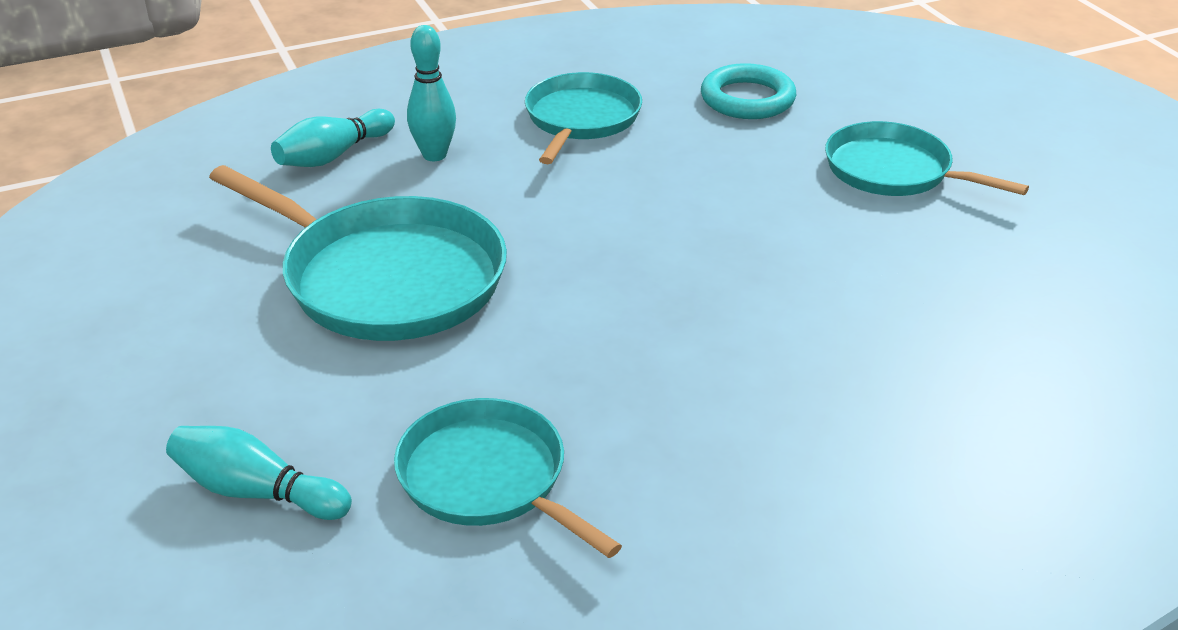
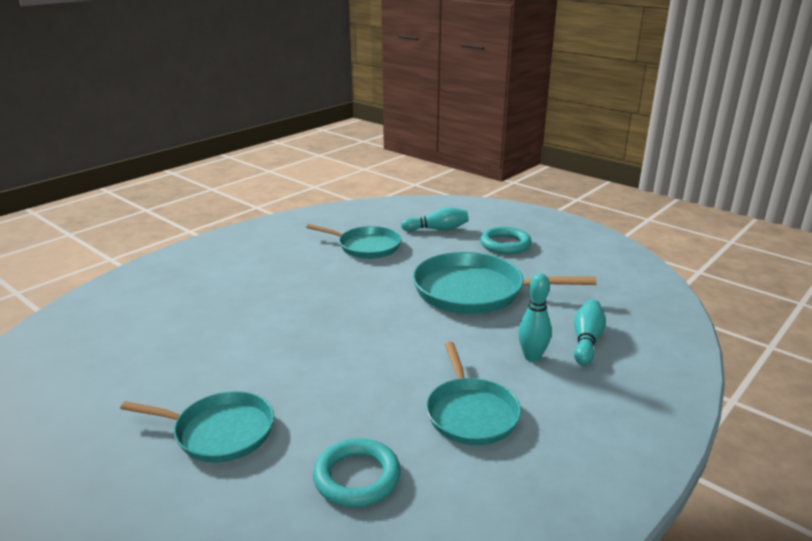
camera: 155 degrees right, 10 degrees down
(174, 382) = (505, 244): none -> turquoise ring

